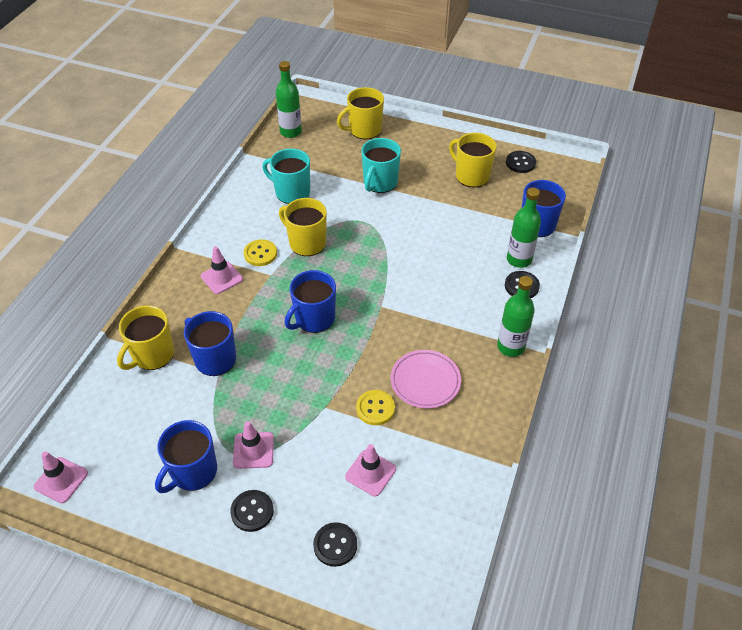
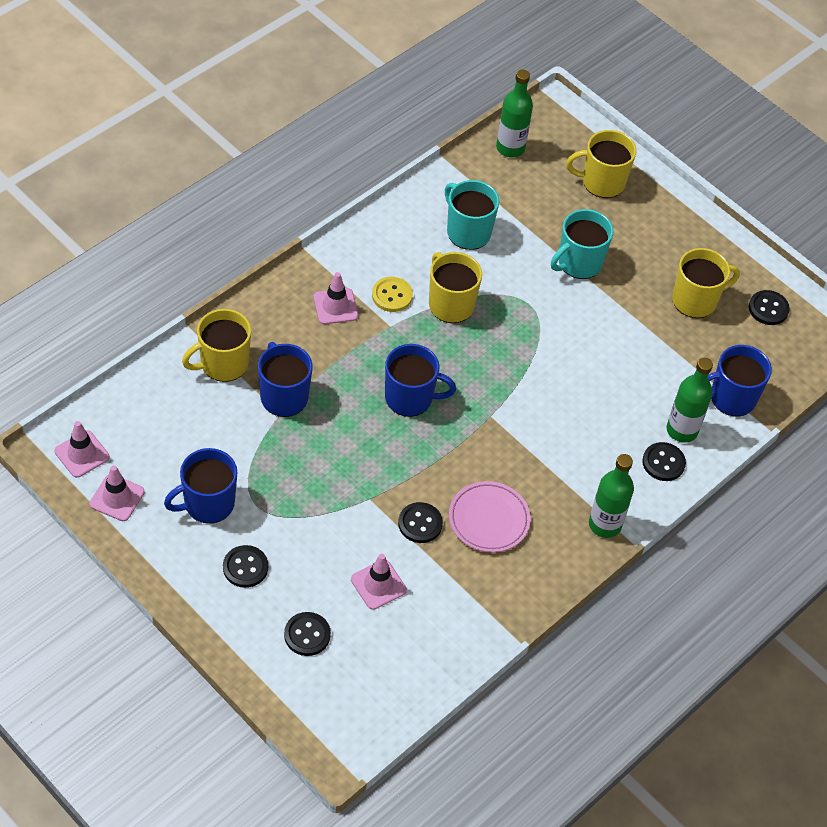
camera: 20 degrees right, 5 degrees up
(253, 450) = (276, 509): pink traffic cone -> pink traffic cone (117, 498)
(314, 318) = (410, 398): blue mug -> blue mug turned 150 degrees counterclockwise
(375, 408) = (420, 524): yellow button -> black button
(471, 176) = (695, 300): yellow mug -> yellow mug turned 90 degrees clockwise

